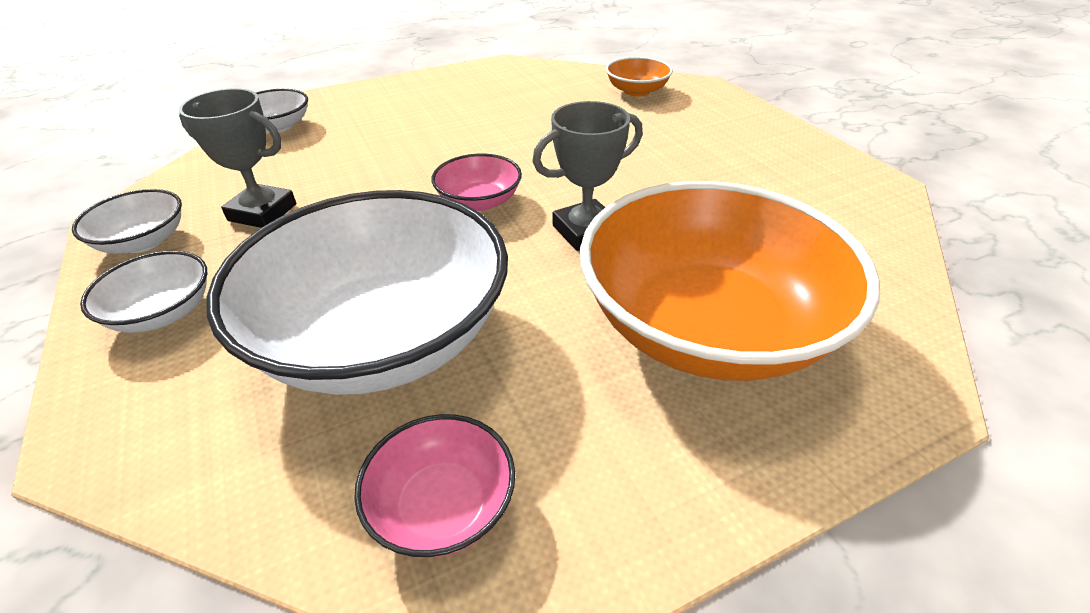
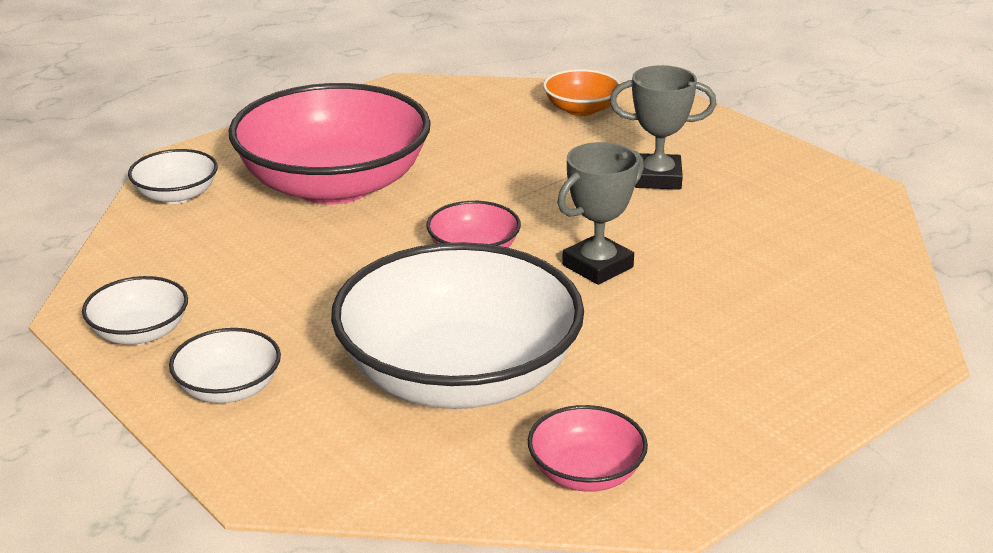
camera: 15 degrees left, 10 degrees down
(262, 212) = (246, 289): grey trophy -> grey trophy (657, 178)
(401, 131) = (334, 185): none -> pink bowl
(707, 326) = (739, 329): orange bowl -> none

